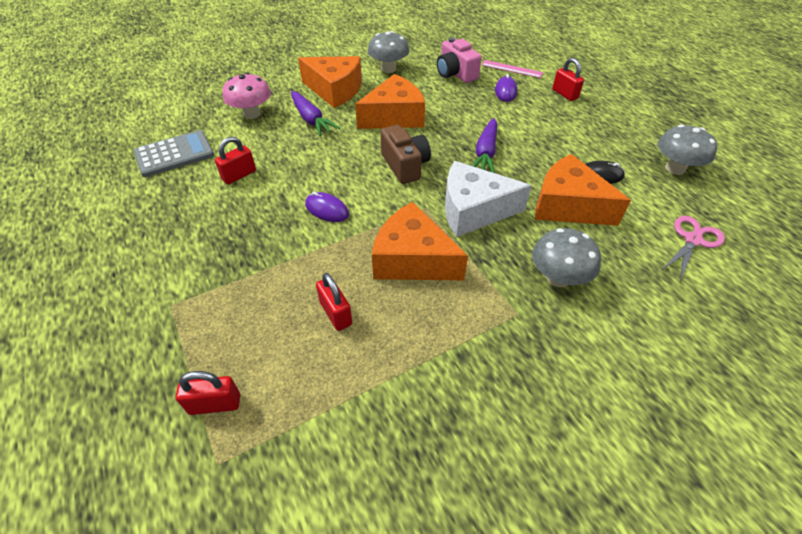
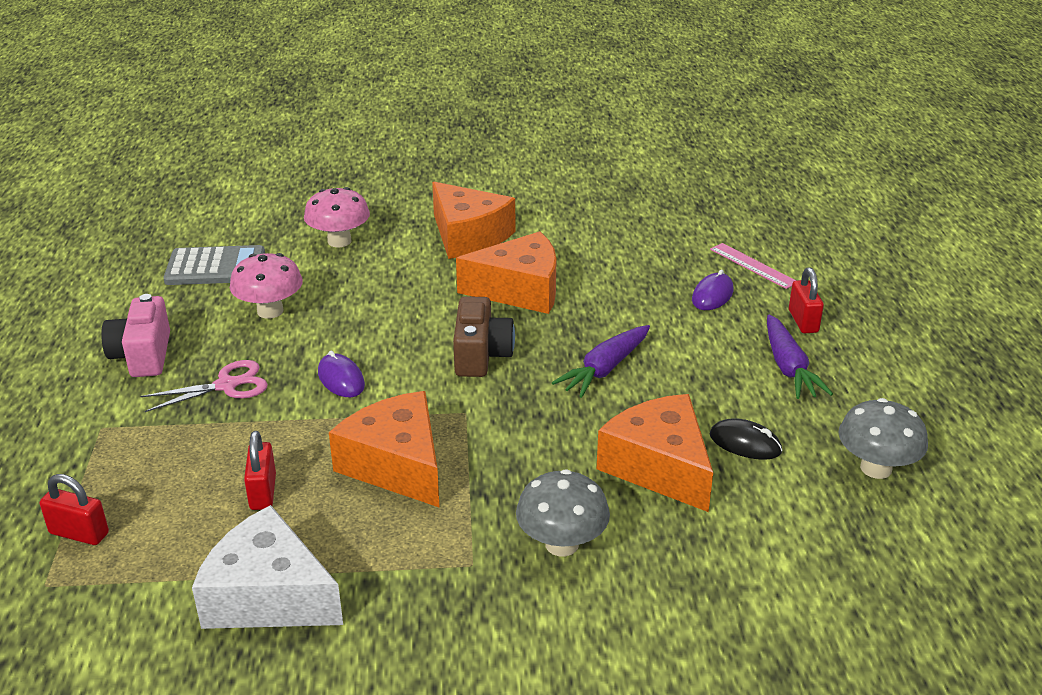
camera: 25 degrees right, 15 degrees down
(239, 175) = (270, 311): red padlock -> pink mushroom
(311, 119) = (407, 266): purple carrot -> purple carrot (788, 367)
(388, 69) = (566, 224): grey mushroom -> none
(455, 74) = (659, 253): pink camera -> pink camera (143, 355)
(473, 210) = (523, 434): white cheese -> white cheese (268, 596)
(693, 240) = (802, 564): pink scissors -> pink scissors (226, 385)

